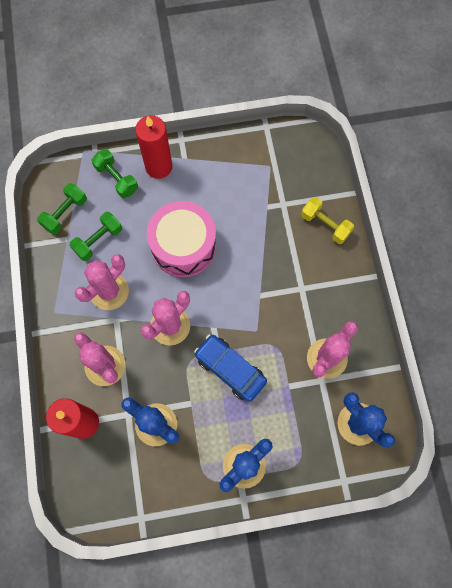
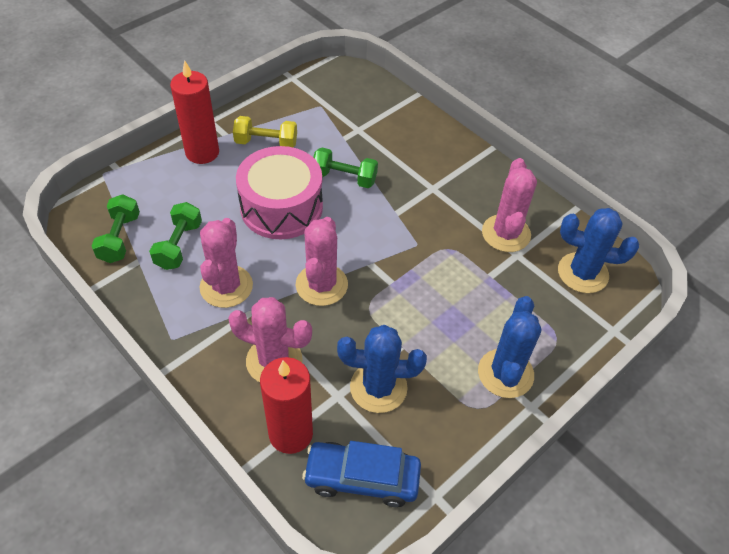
camera: 35 degrees left, 20 degrees down
(116, 179) = (161, 182): green dumbbell -> green dumbbell (344, 178)
(230, 369) = (418, 291): blue car -> blue car (362, 478)
(325, 225) = (412, 128): yellow dumbbell -> yellow dumbbell (266, 143)

